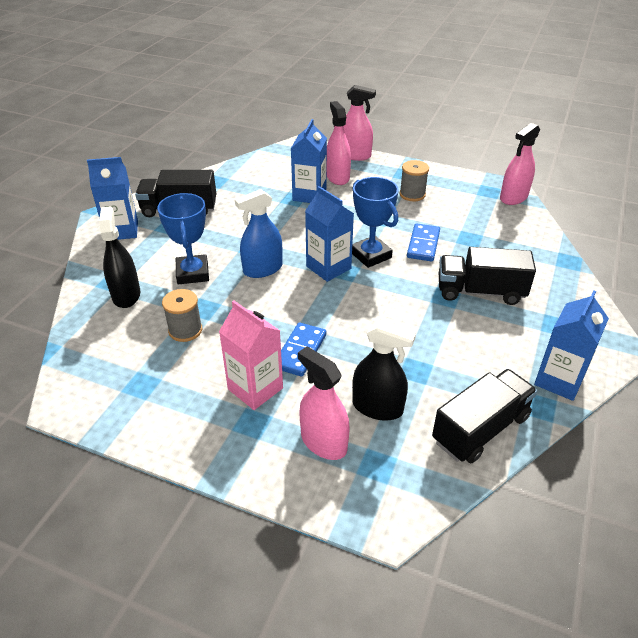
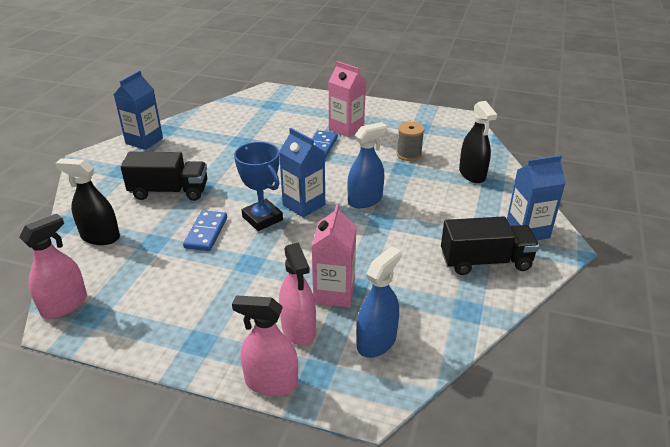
camera: 175 degrees right, 5 degrees down
(192, 273) = (427, 193): blue trophy -> none
(286, 169) = (376, 341): none -> blue spray bottle
(309, 195) = (334, 292): blue carton -> pink carton
(323, 442) = (300, 111): pink spray bottle -> none
(377, 407) = (268, 124): black spray bottle -> black spray bottle (100, 237)
(412, 194) = (198, 302): grey spool -> none
(481, 429) = (208, 119): black truck -> none

